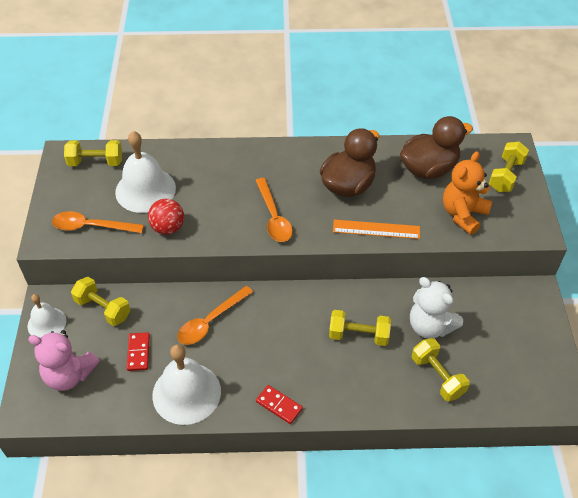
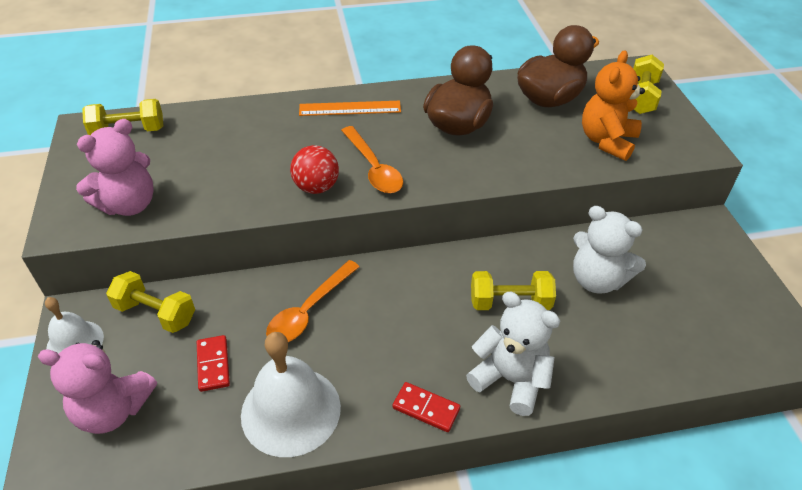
camera: 10 degrees left, 5 degrees down
(91, 226) = (129, 204): orange spoon -> pink teddy bear
(145, 190) = (199, 155): white bell -> none
(168, 228) = (235, 195): red ball -> red ball (316, 187)
(343, 393) = (510, 379): none -> white teddy bear
(376, 229) = (507, 168): orange ruler -> orange ruler (350, 108)
(437, 376) = (626, 340): yellow dumbbell -> none

